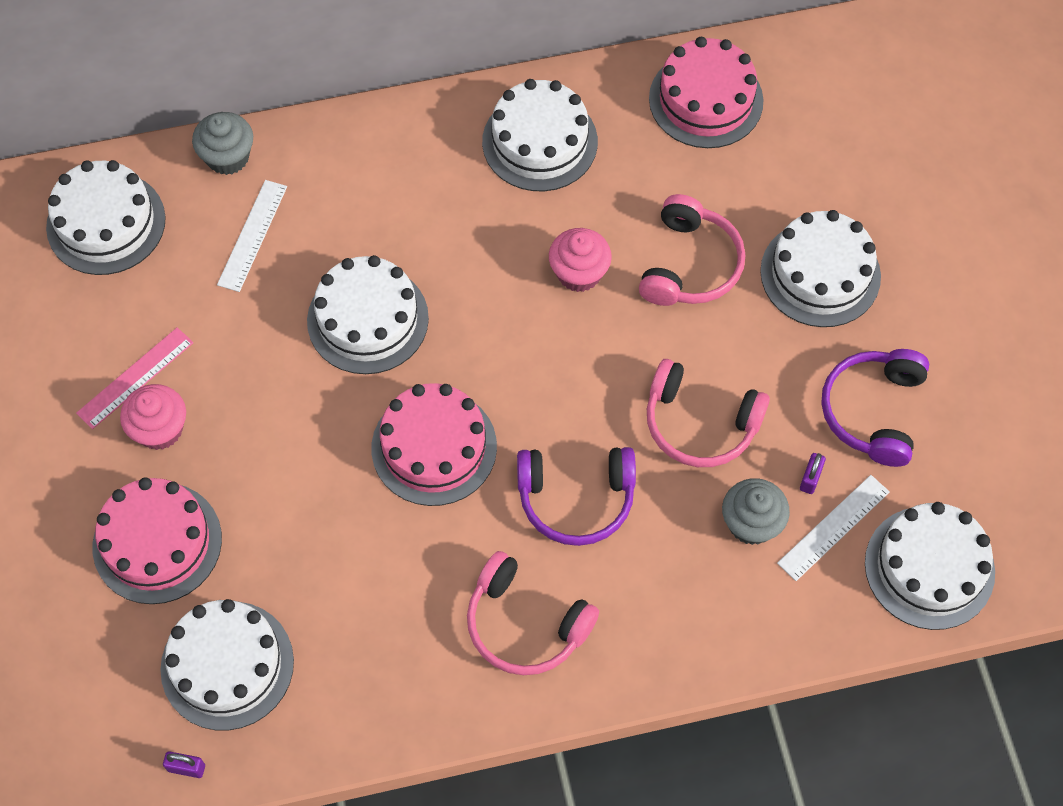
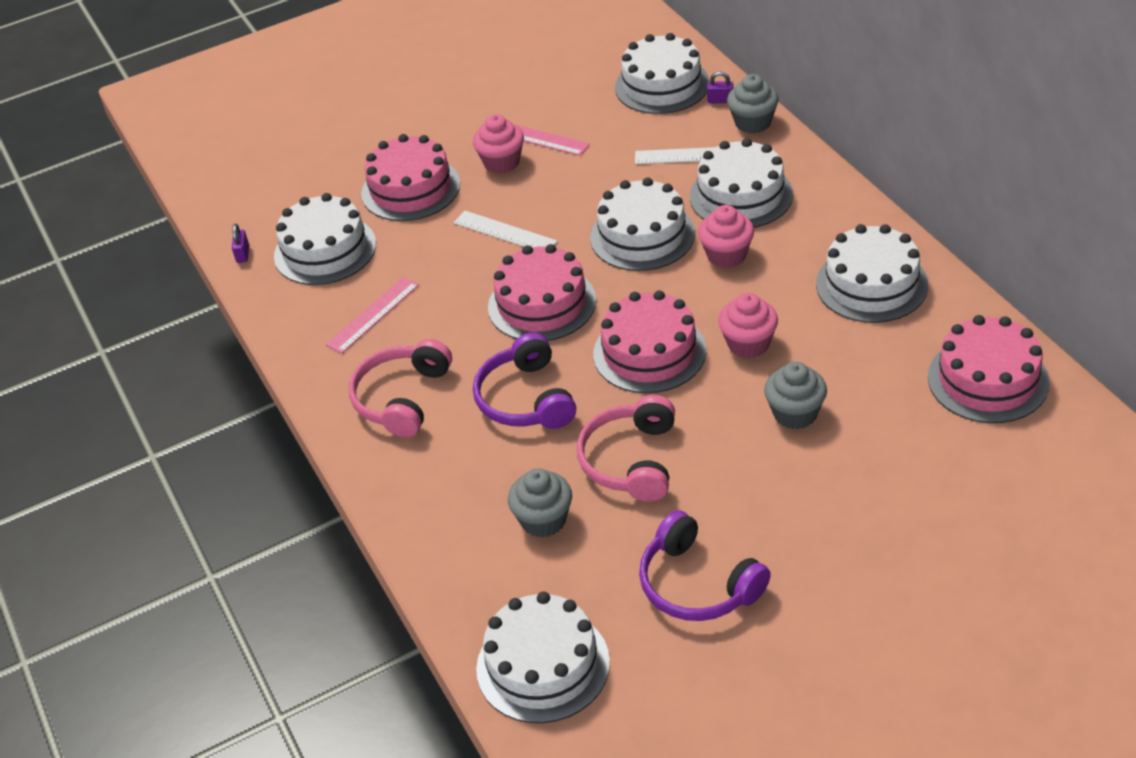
camera: 80 degrees right, 20 degrees down
(373, 630) = (373, 315): none -> pink ruler
(437, 250) = (726, 255): none -> pink cupcake
(554, 364) = (649, 352): none -> pink cake
(690, 265) = (795, 413): pink headphones -> grey cupcake
(810, 478) = (605, 552): purple padlock -> purple padlock (720, 100)
(820, 274) = (834, 509): white cake -> white cake (741, 195)
(833, 527) = (560, 581): white ruler -> white ruler (505, 232)
(873, 411) = (697, 584): purple headphones -> purple headphones turned 135 degrees counterclockwise

